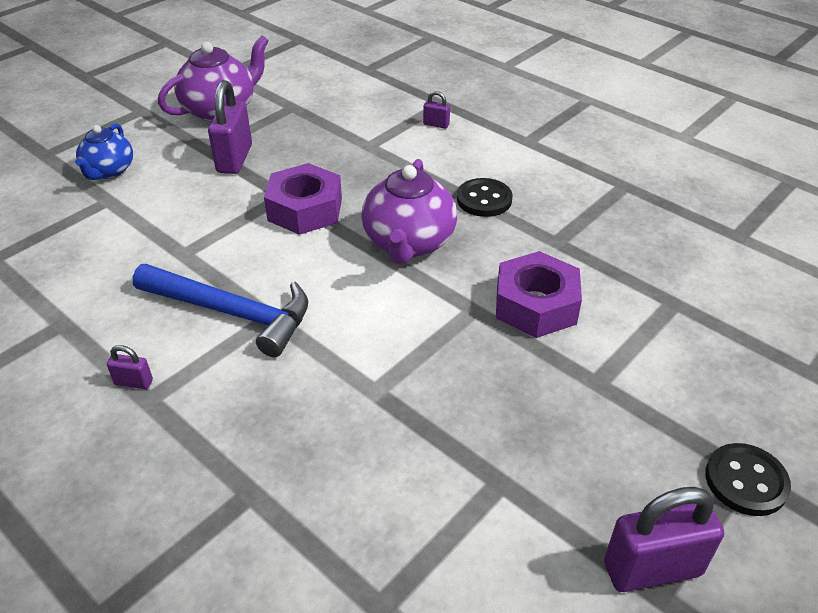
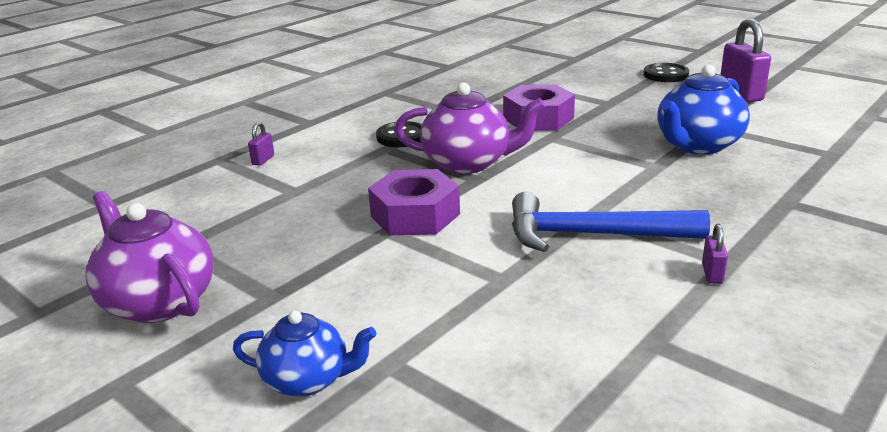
camera: 90 degrees left, 15 degrees down
(232, 313) = (591, 235): blue hammer -> blue hammer turned 105 degrees counterclockwise
(234, 159) = (300, 272): purple padlock -> none
(432, 447) = (697, 145): none -> blue teapot

